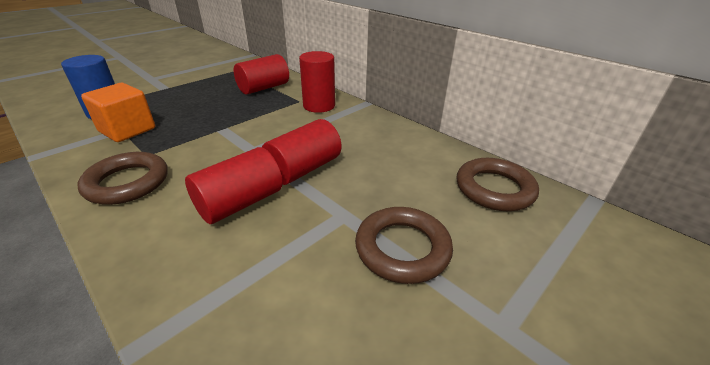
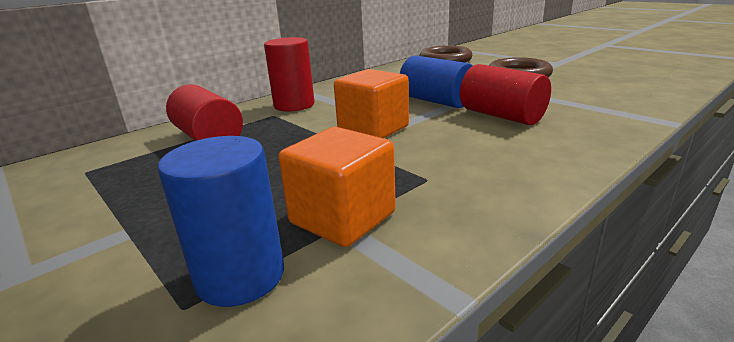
camera: 85 degrees left, 10 degrees down
(127, 182) = (498, 173): brown ring -> none
(246, 137) = (373, 129): none -> orange cube
(304, 169) = (436, 101): red cylinder -> blue cylinder

